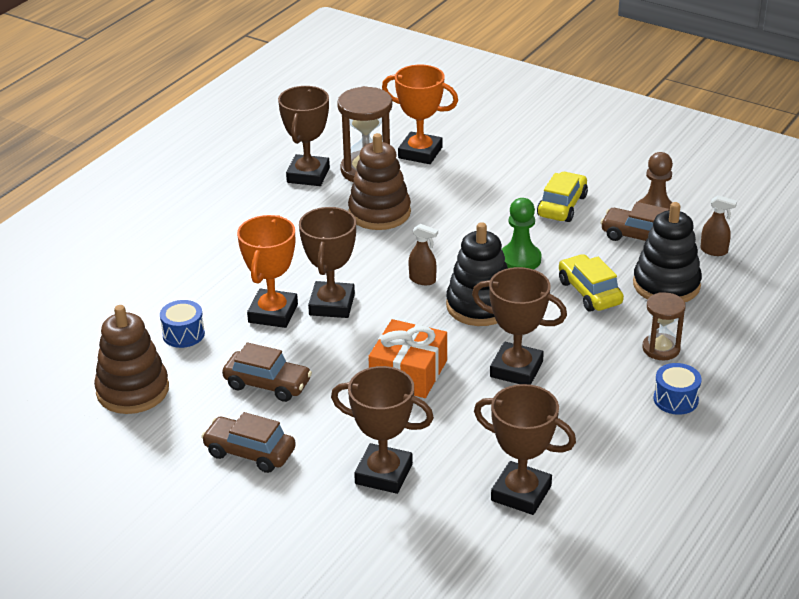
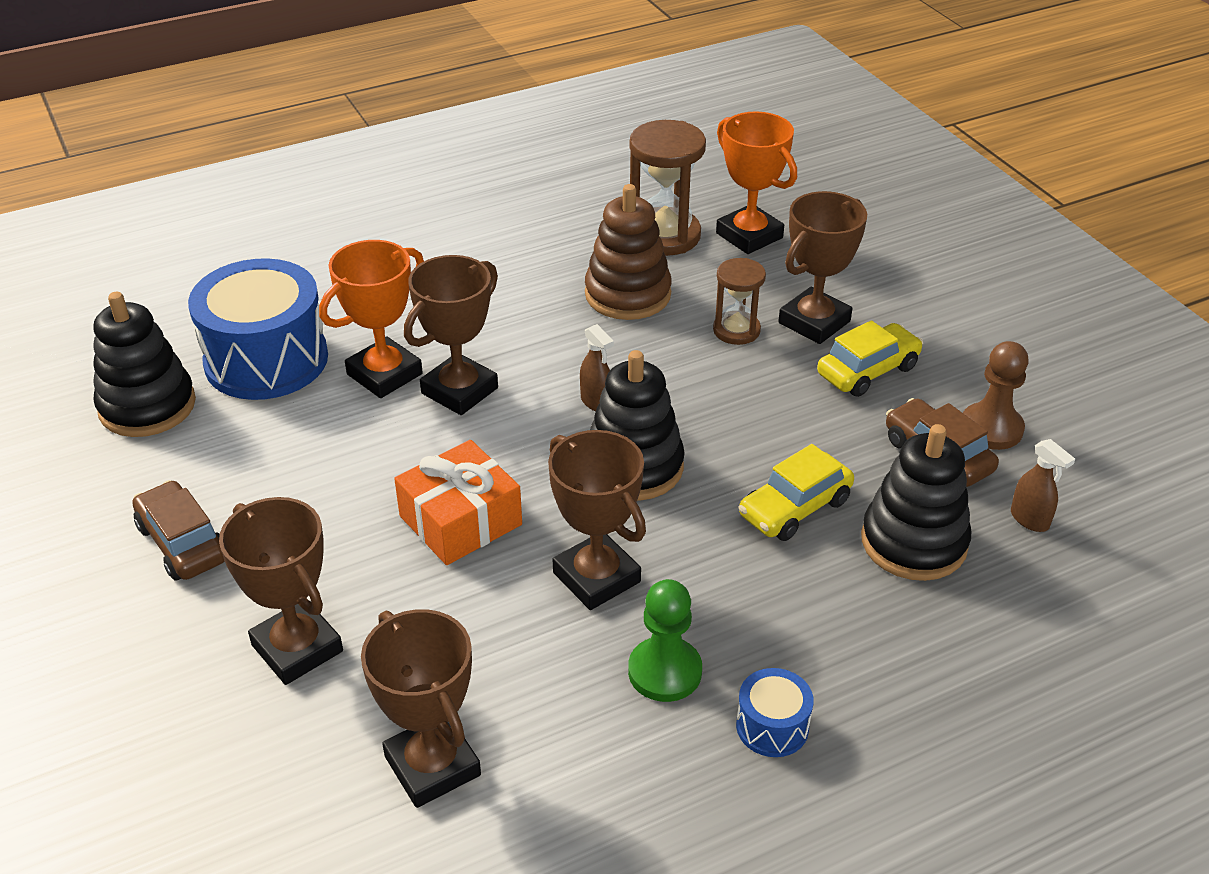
camera: 30 degrees right, 5 degrees up
(133, 390) = (147, 406): brown stacking toy -> black stacking toy
(183, 334) = (266, 360): blue drum -> blue drum, size x2.21
(267, 384) = (289, 462): brown car -> none
(308, 175) = (590, 218): brown trophy -> brown trophy (814, 322)
(520, 259) = (744, 423): green pawn -> green pawn (665, 671)
(589, 292) = (795, 508): yellow car -> yellow car turned 135 degrees counterclockwise
(661, 349) = (820, 636): brown hourglass -> brown hourglass (736, 330)

